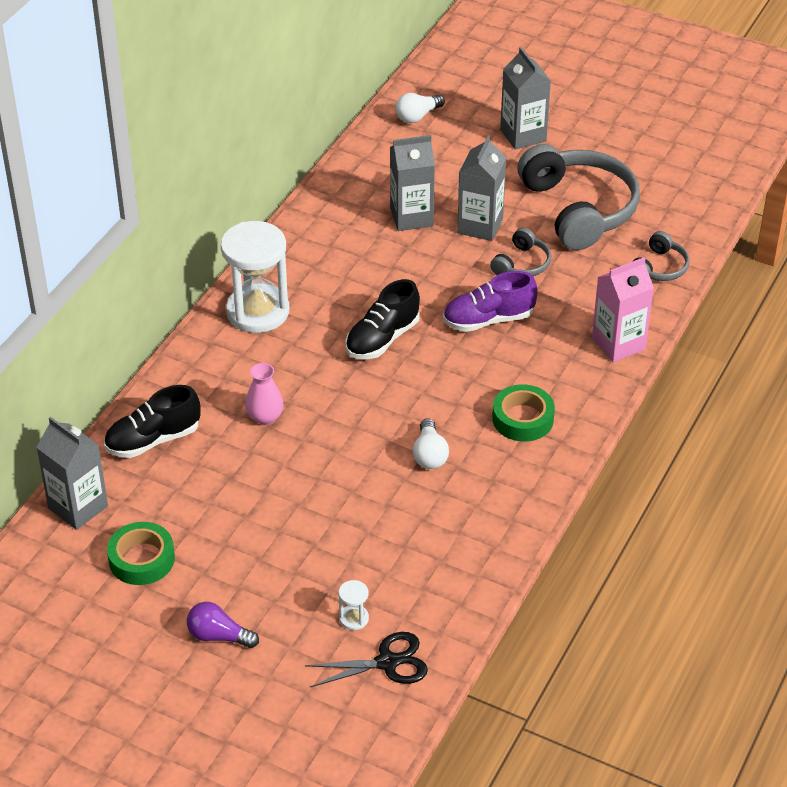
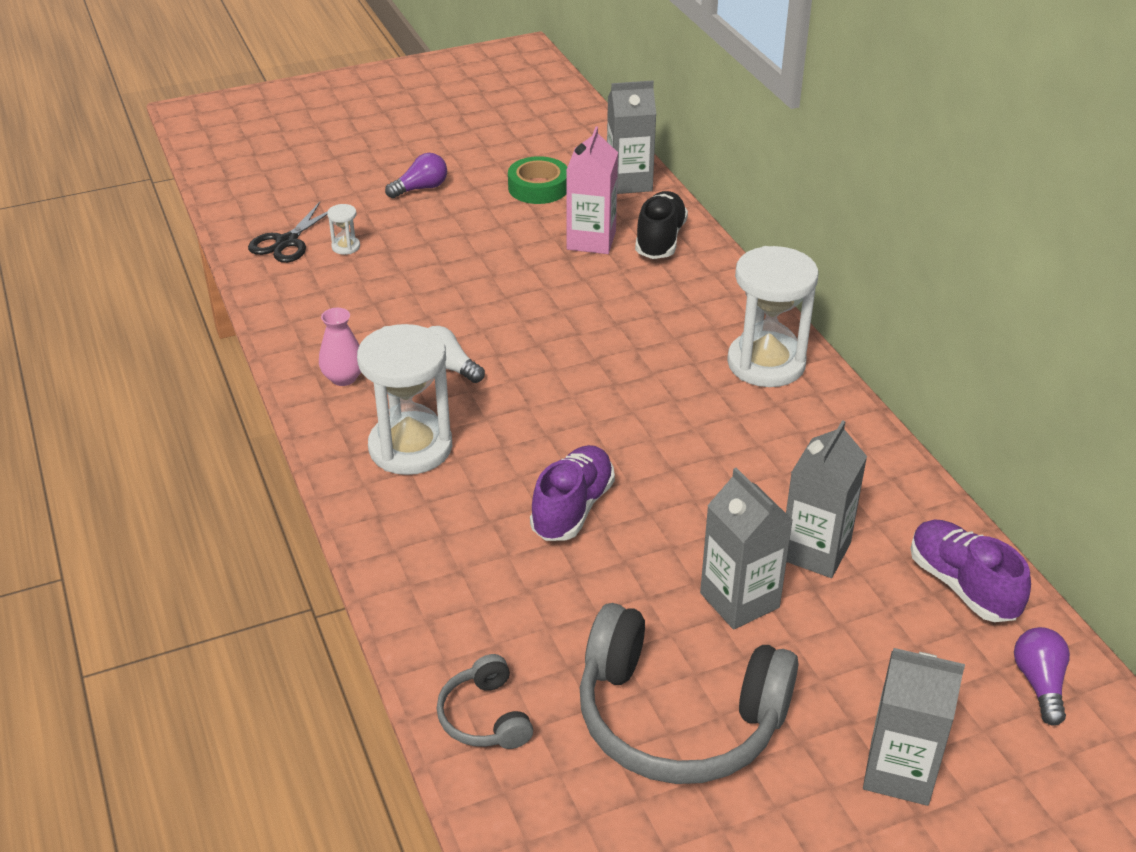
camera: 130 degrees right, 5 degrees down
(265, 417) = (614, 303): pink vase -> pink vase (343, 378)
(377, 160) = (962, 585): none -> purple shoe
(382, 339) = (633, 420): black shoe -> none
(417, 116) = (1039, 684): white light bulb -> purple light bulb
(522, 264) = (632, 592): grey headphones -> none
(522, 419) = (410, 447): green tape -> white hourglass
(618, 344) = (414, 585): pink carton -> pink carton (591, 240)

